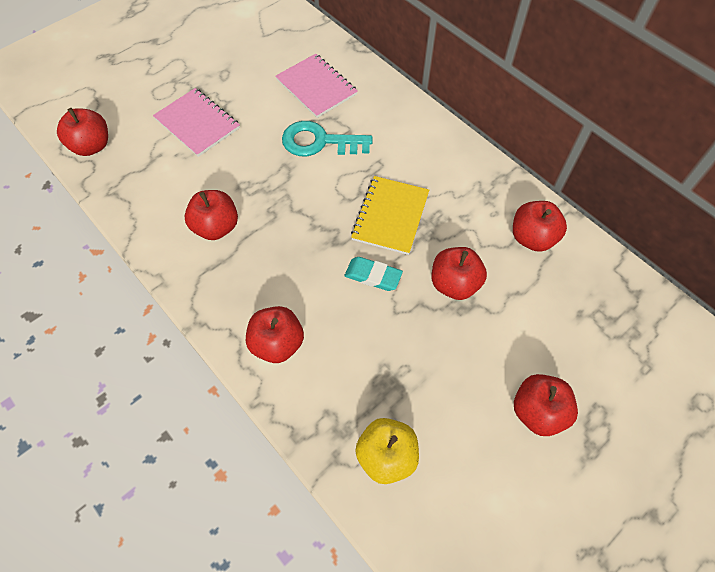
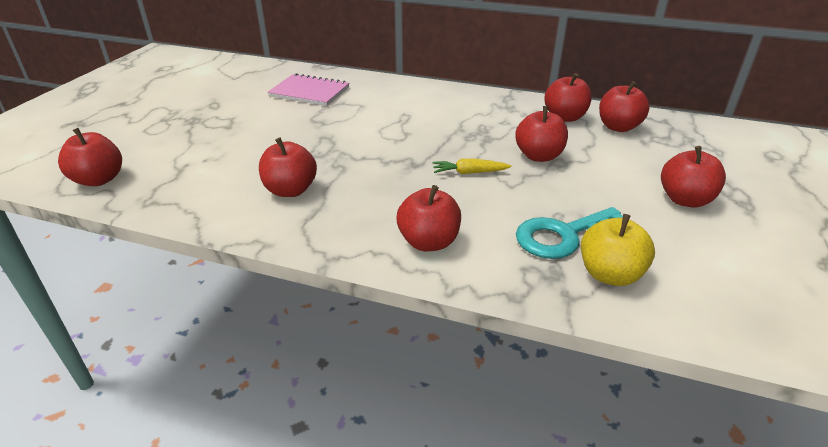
camera: 30 degrees left, 25 degrees down
(197, 124) = (211, 137): pink notebook -> none
(319, 142) = (342, 117): turquoise key -> turquoise key (564, 236)
(373, 276) = (469, 172): turquoise eraser -> yellow carrot
(390, 216) = (446, 137): yellow notebook -> none
(575, 279) = (618, 127): none -> red apple

